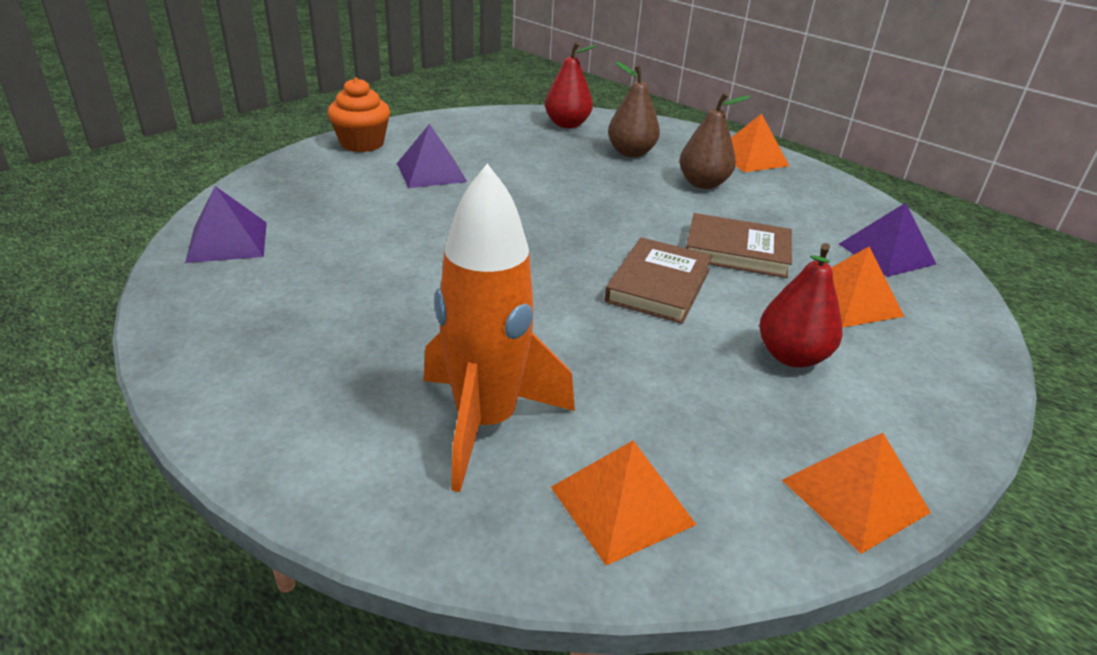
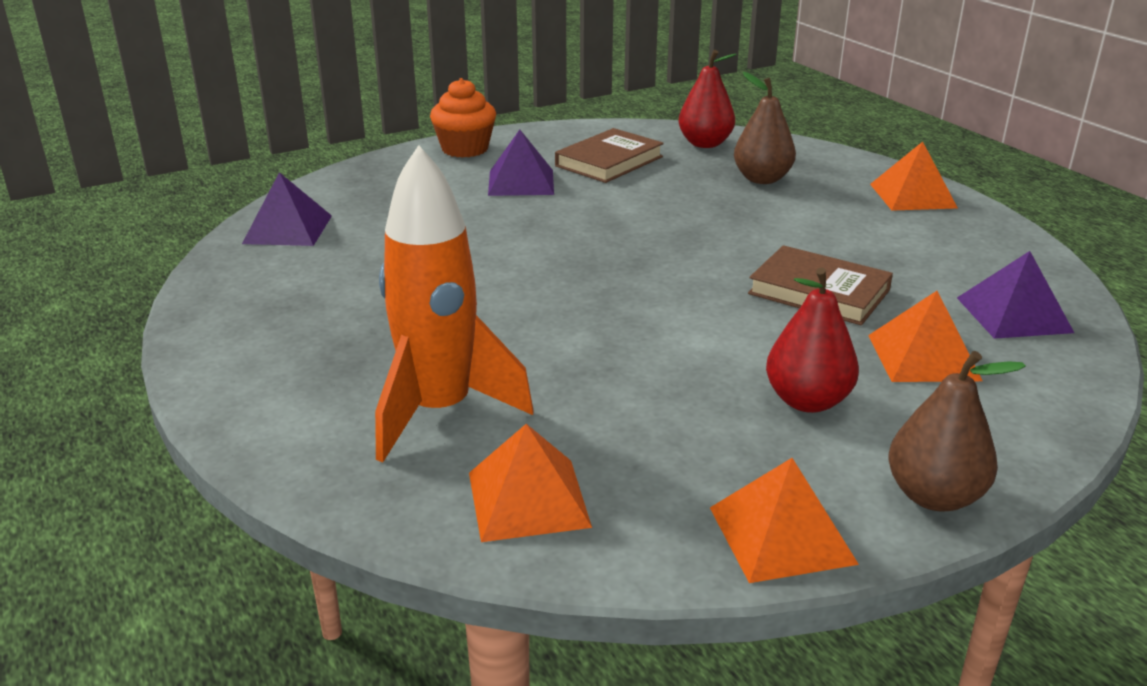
camera: 20 degrees right, 5 degrees down
(658, 285) = (700, 315): brown book -> brown book (609, 161)
(703, 184) = (829, 218): brown pear -> brown pear (934, 496)

